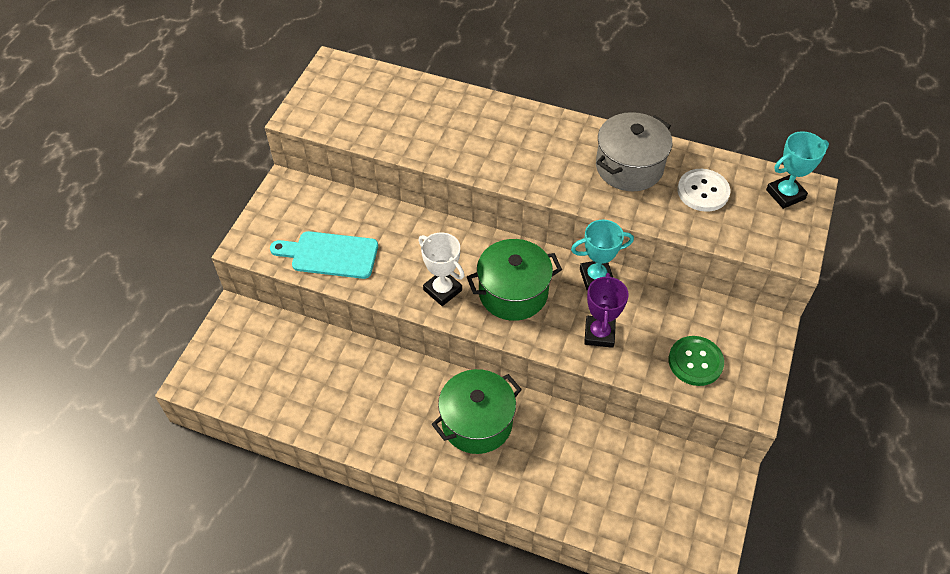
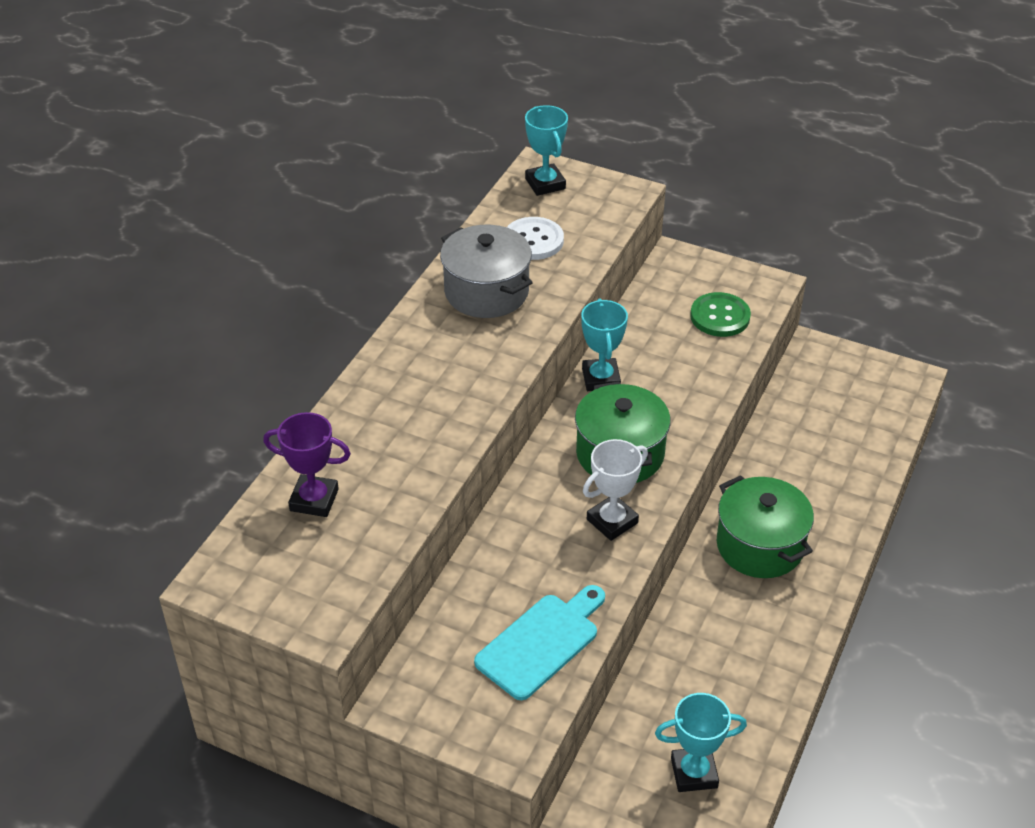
camera: 85 degrees left, 10 degrees down
(268, 377) = (694, 773): none -> turquoise trophy
(330, 255) = (541, 643): turquoise cutting board -> turquoise cutting board turned 150 degrees counterclockwise
(599, 334) = (682, 385): purple trophy -> purple trophy (314, 500)

